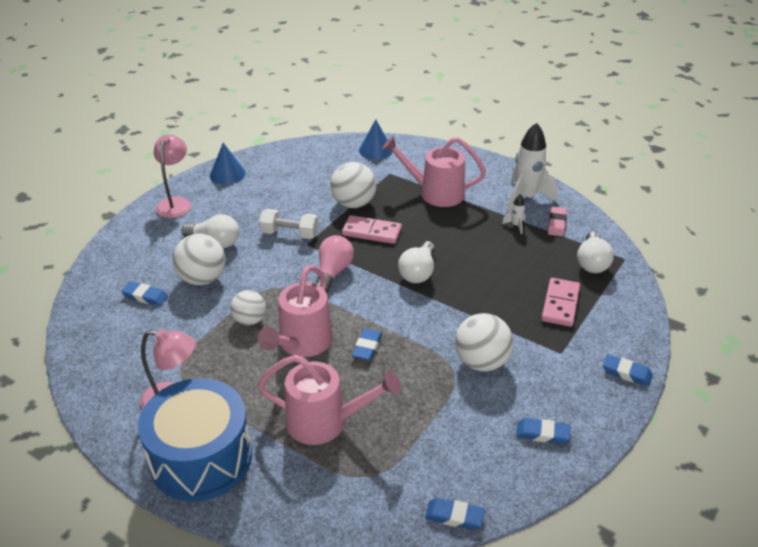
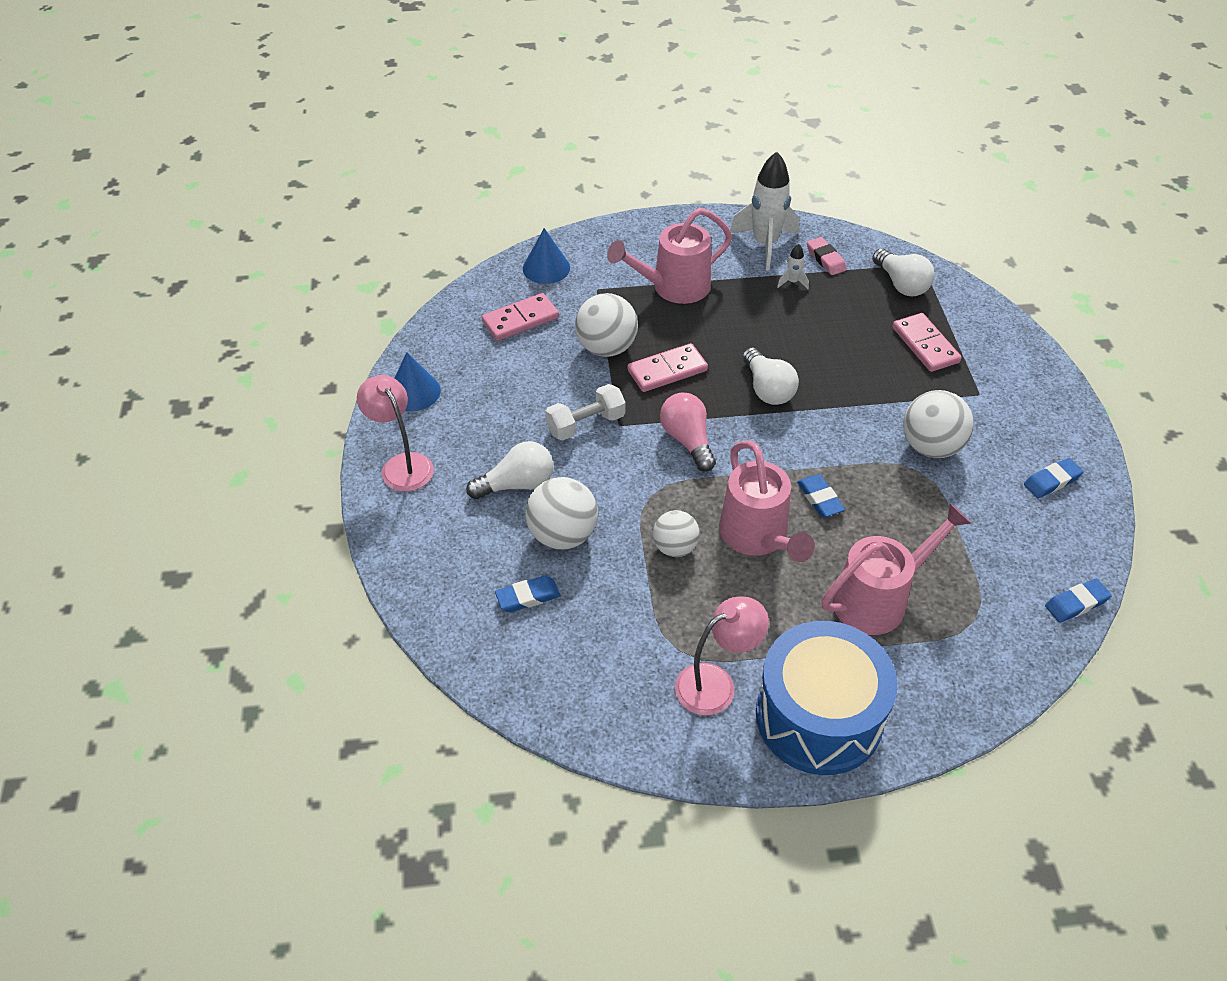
camera: 40 degrees left, 10 degrees up
(327, 168) = (520, 320): none -> pink domino
(626, 373) = (1047, 380): blue eraser -> none

